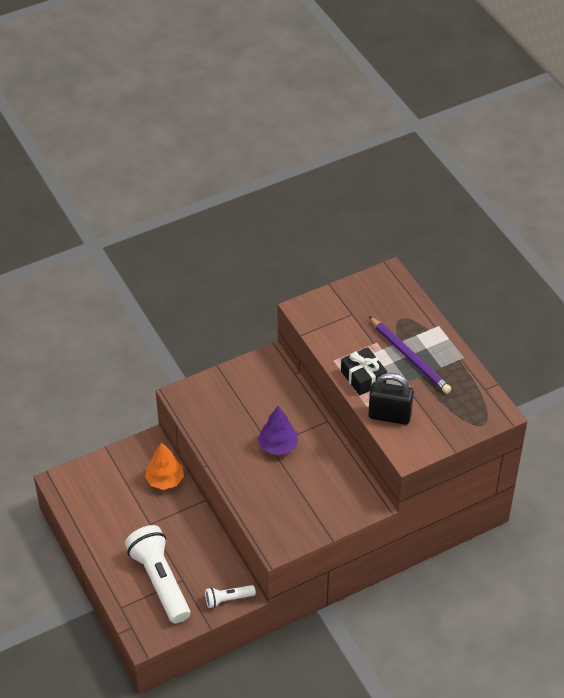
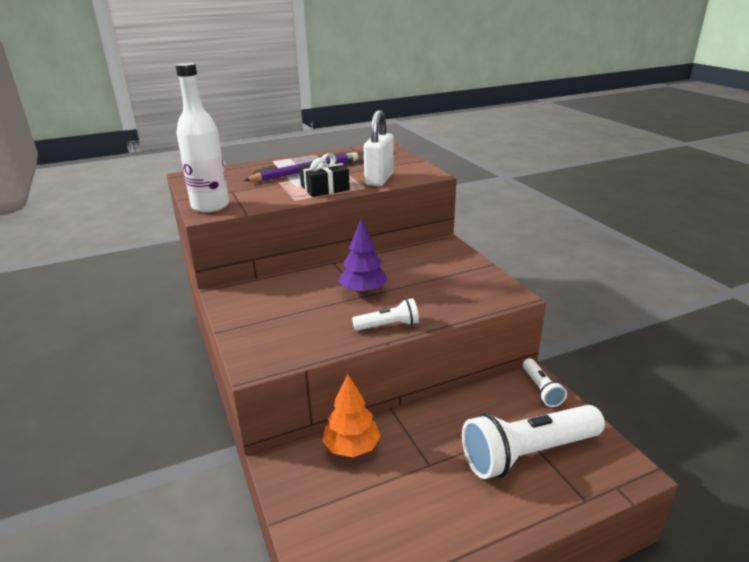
camera: 85 degrees left, 20 degrees down
(227, 464) = (388, 326): none -> white flashlight
(316, 308) = (210, 206): none -> white bottle
(389, 415) = (379, 179): black padlock -> white padlock

